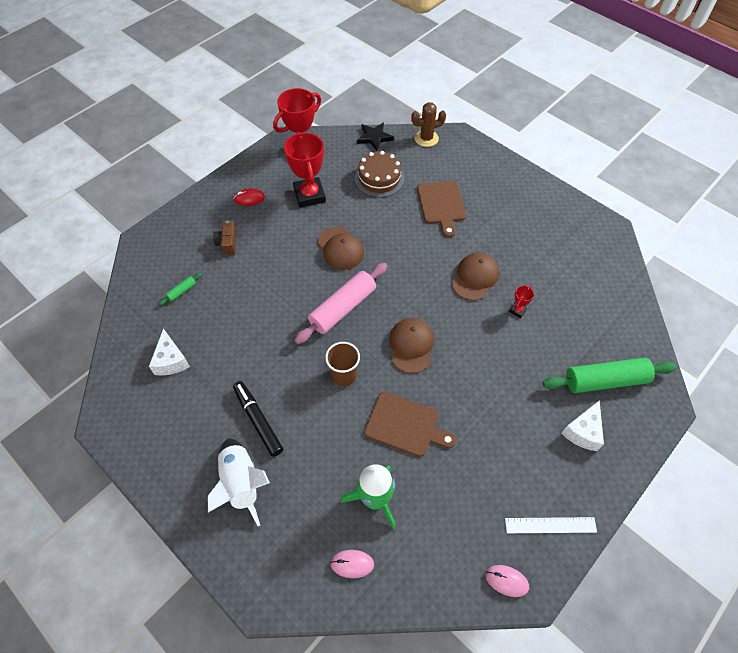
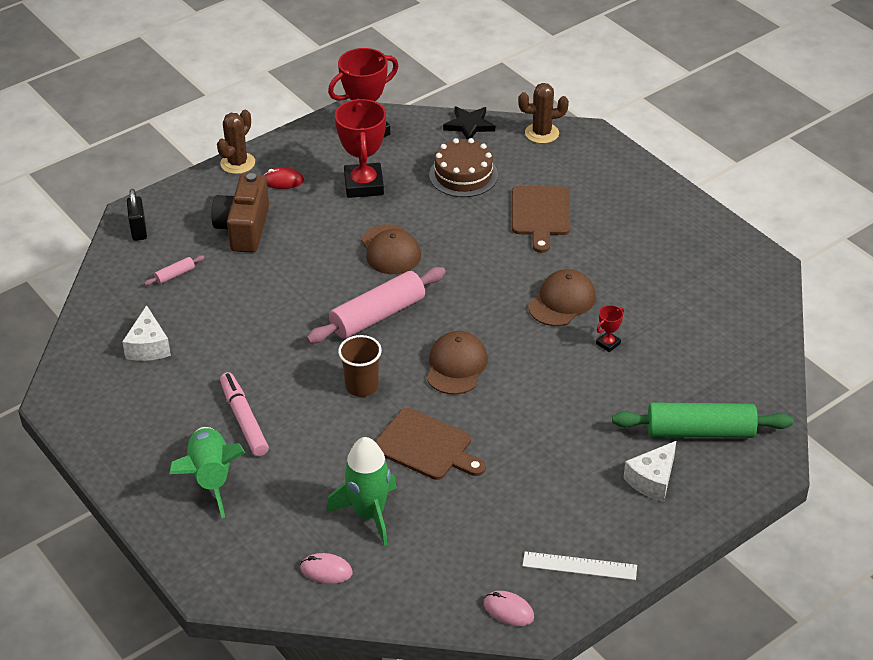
camera: 10 degrees right, 15 degrees down
(148, 254) = (138, 230): none -> black padlock
(182, 291) = (175, 275): green rolling pin -> pink rolling pin
(213, 187) = (237, 163): none -> brown cactus
(228, 243) = (244, 228): brown camera -> brown camera, size x1.80
(241, 483) = (211, 478): white rocket -> green rocket
(258, 420) = (244, 419): black marker -> pink marker

